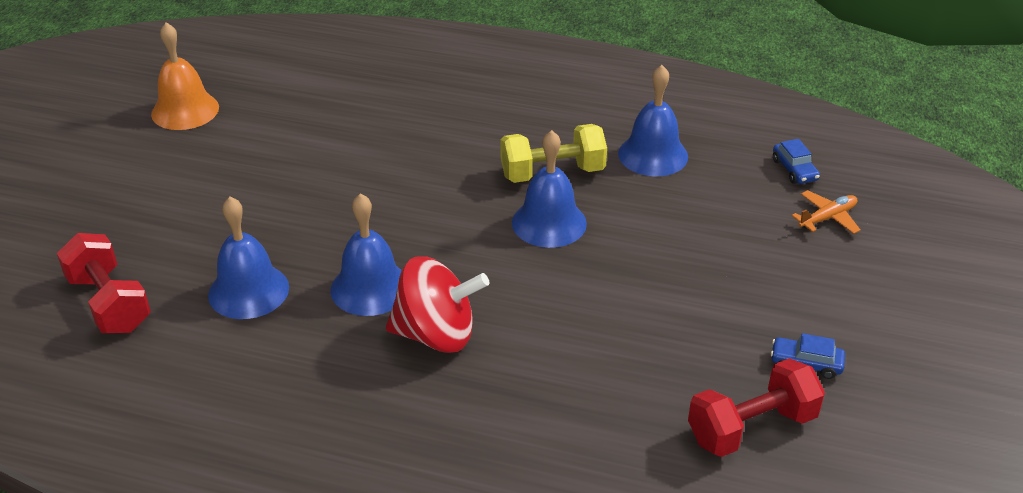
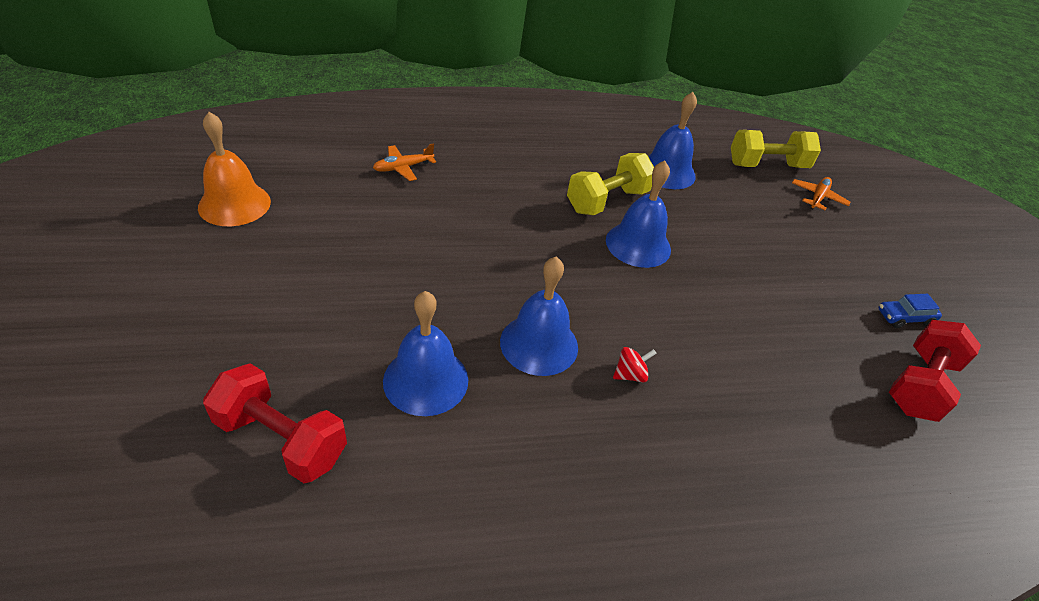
camera: 30 degrees left, 5 degrees up
(360, 102) = (403, 168): none -> orange plane
(436, 334) = (630, 375): red spinning top -> red spinning top, size x0.41
(794, 170) = (767, 165): blue car -> yellow dumbbell

